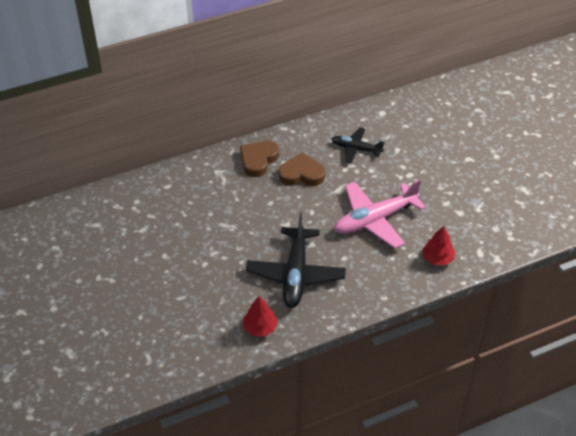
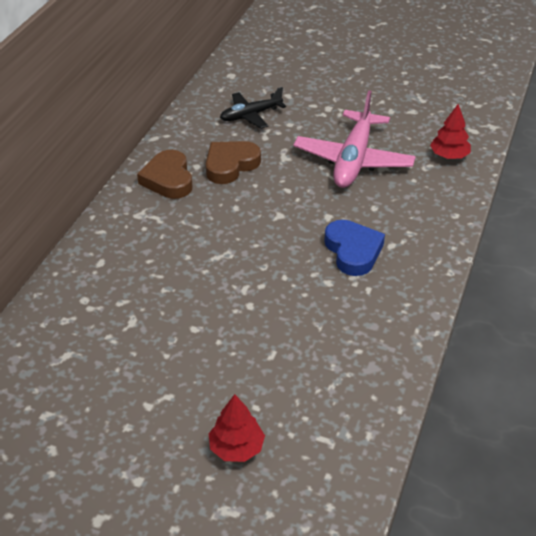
camera: 45 degrees left, 5 degrees down
(260, 327) = (391, 321): red tree -> red tree (236, 447)
(295, 274) = (353, 251): black plane -> blue heart

